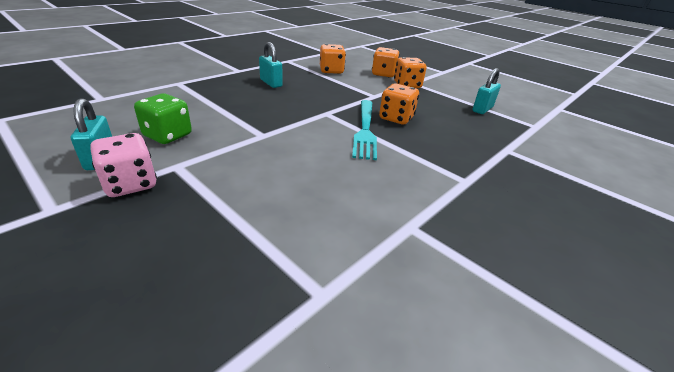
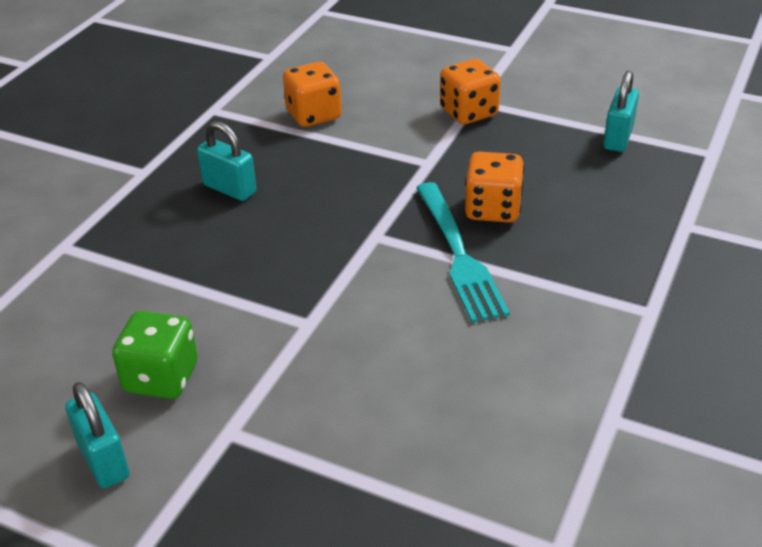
camera: 15 degrees left, 5 degrees up
(130, 184) = (193, 487): pink dice -> none
(383, 74) = (412, 93): orange dice -> none

